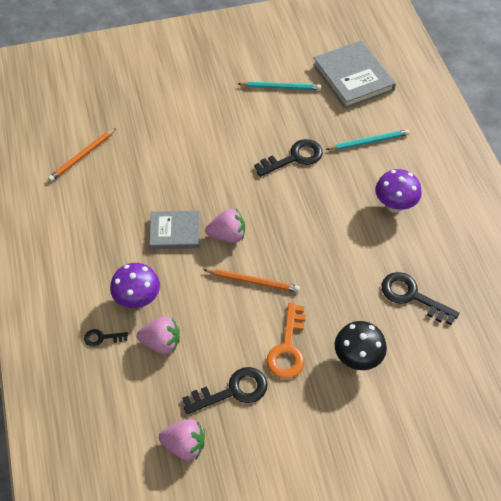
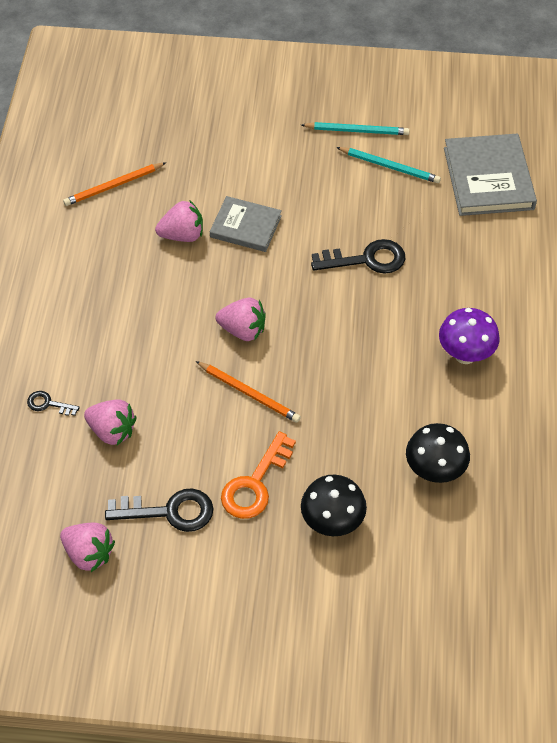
camera: 20 degrees right, 0 degrees up
(138, 300) = (106, 373): purple mushroom -> none
(151, 178) = (182, 235): none -> pink strawberry
(175, 232) = (183, 307): grey book -> grey book (245, 227)
(369, 142) = (470, 266): turquoise pencil -> turquoise pencil (357, 131)
(412, 296) = (434, 471): black key -> black mushroom

